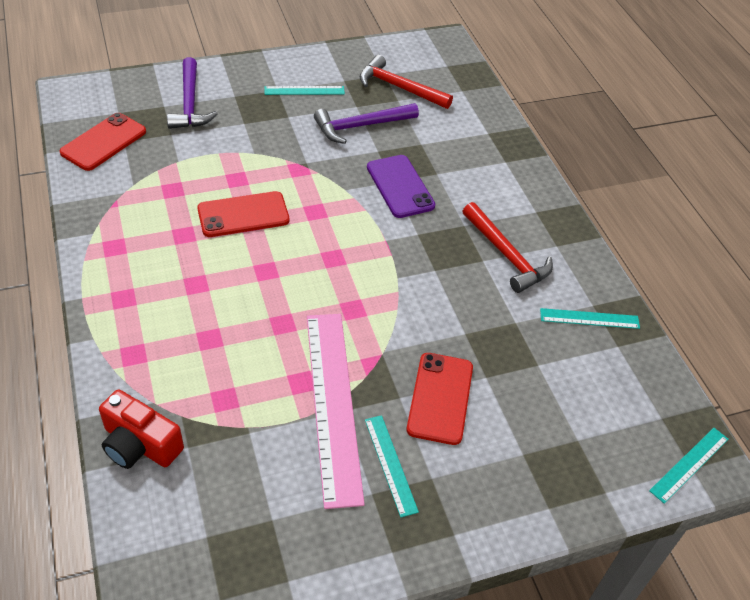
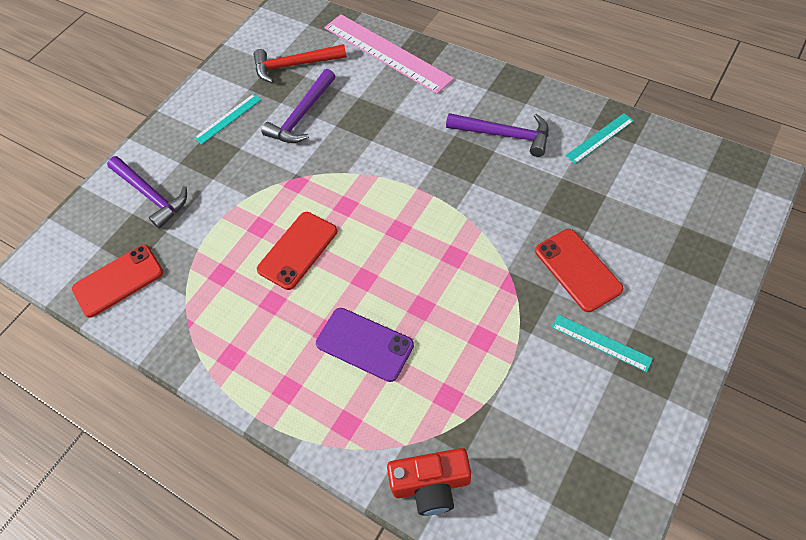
camera: 30 degrees left, 10 degrees up
(103, 142) = (118, 280): red phone -> red phone turned 60 degrees clockwise
(332, 404) = (519, 335): pink ruler -> pink ruler (386, 53)
(400, 186) = (381, 140): purple phone -> purple phone (364, 344)
(506, 255) = (504, 135): red hammer -> purple hammer
(689, 464) = (753, 186): turquoise ruler -> none

